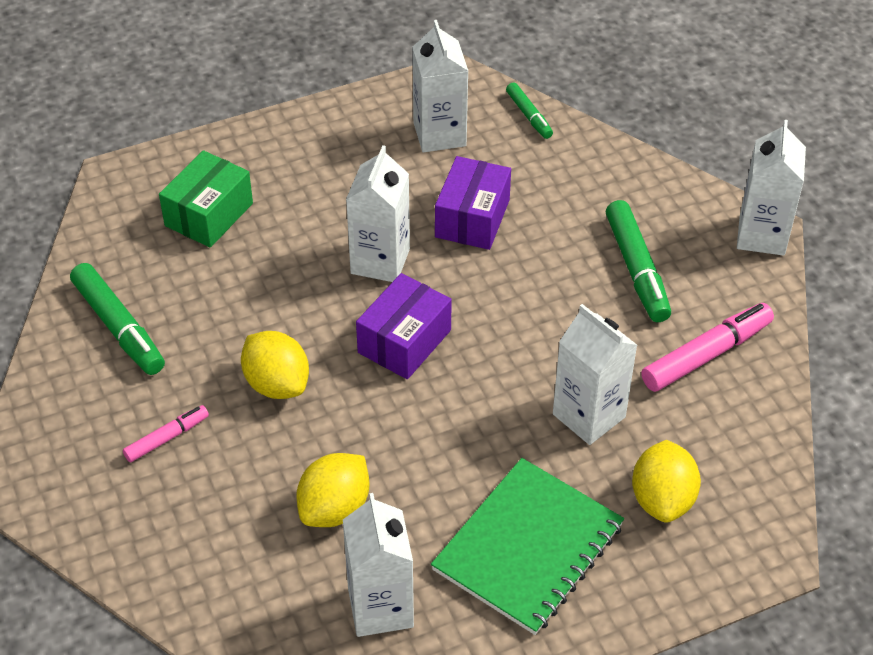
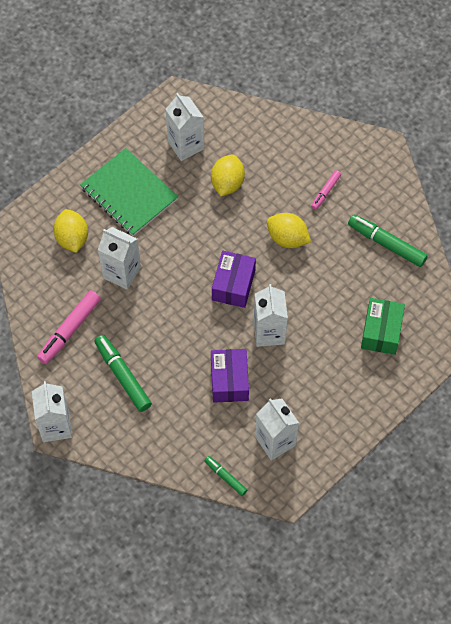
camera: 160 degrees right, 15 degrees up
(528, 548) = (129, 193): green notebook -> green notebook turned 60 degrees counterclockwise

